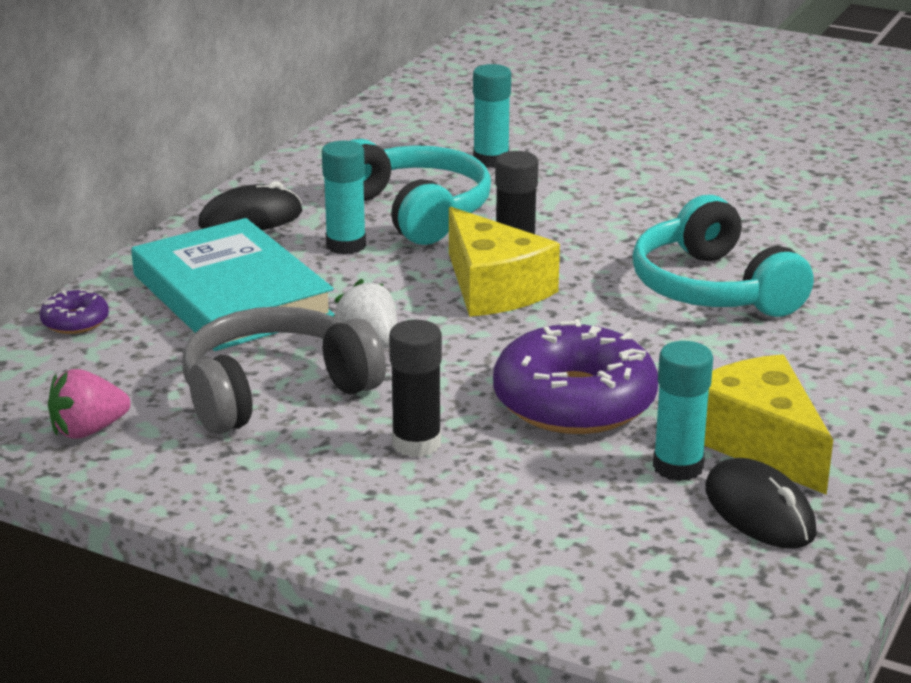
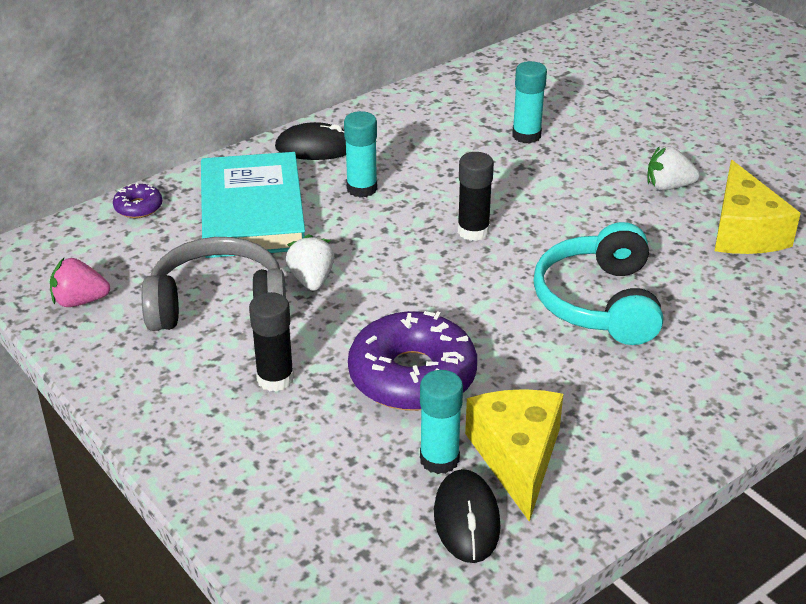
camera: 25 degrees right, 10 degrees up
(416, 211) = (434, 170): turquoise headphones -> none
(494, 288) = (435, 256): yellow cheese -> yellow cheese (744, 231)
(687, 174) = (668, 186): none -> white strawberry

